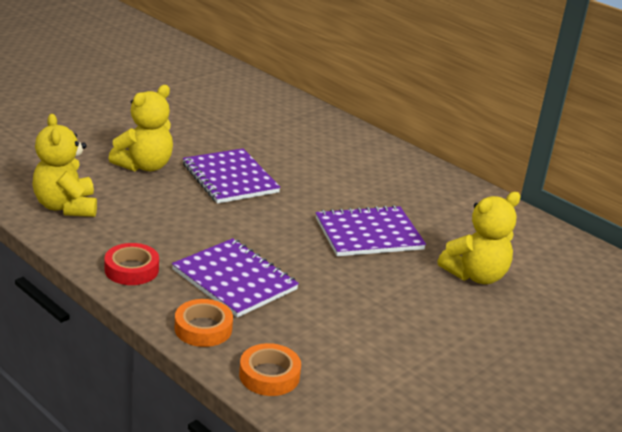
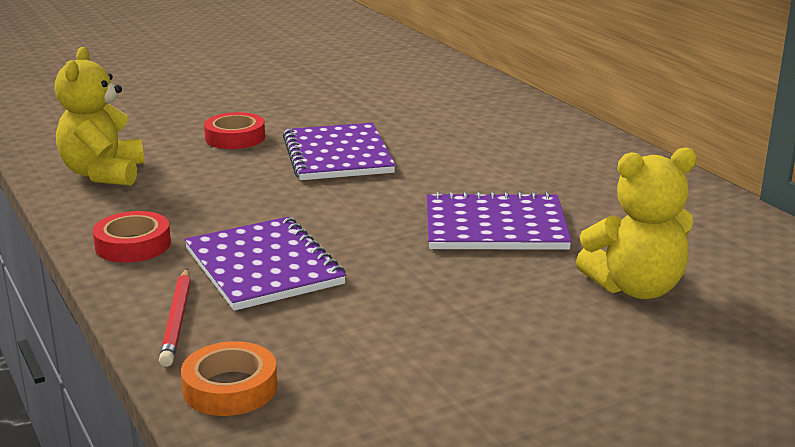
camera: 20 degrees right, 5 degrees down
(144, 166) = (235, 138): yellow teddy bear -> red tape
(203, 328) = (177, 320): orange tape -> red pencil

